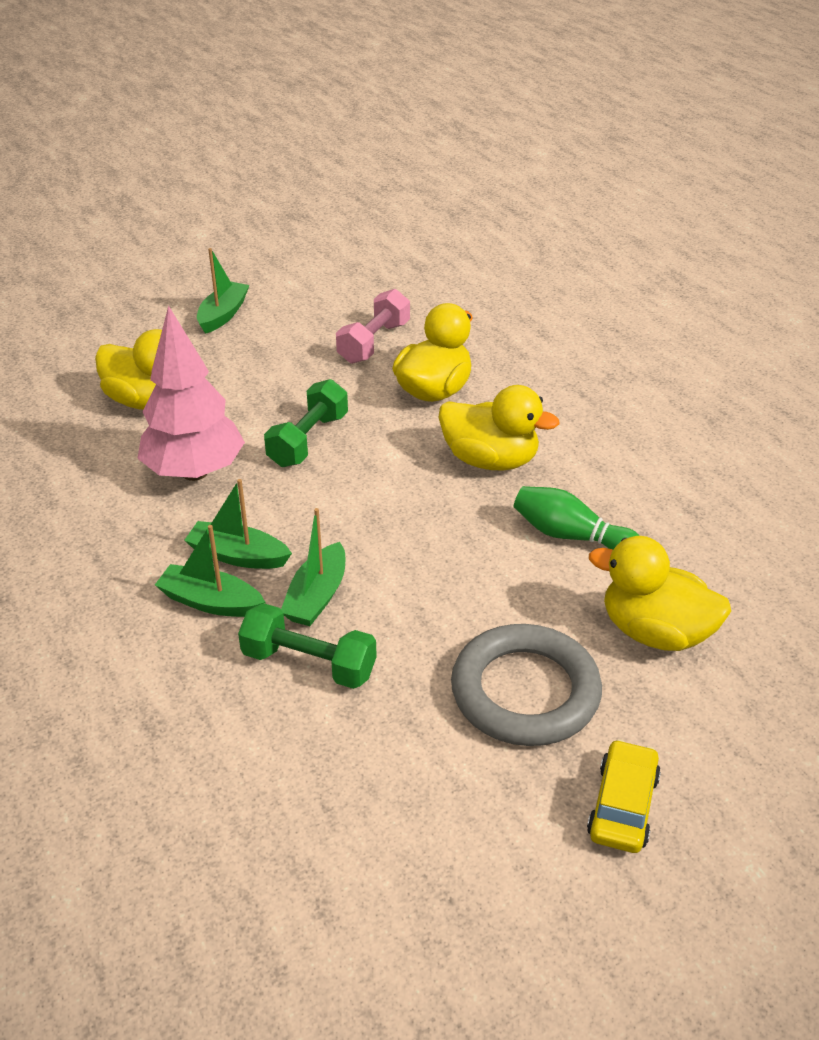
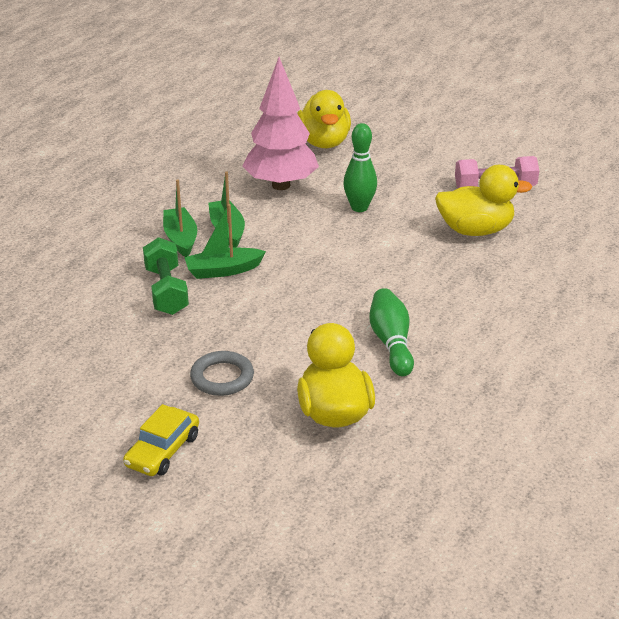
camera: 55 degrees right, 5 degrees down
(223, 315) = (443, 125): green boat -> none
(308, 440) = (359, 208): green dumbbell -> green bowling pin
(490, 460) = (429, 281): yellow duck -> none
(525, 692) = (222, 377): grey ring -> grey ring, size x0.57
(623, 806) = (162, 451): yellow car -> yellow car turned 135 degrees clockwise

